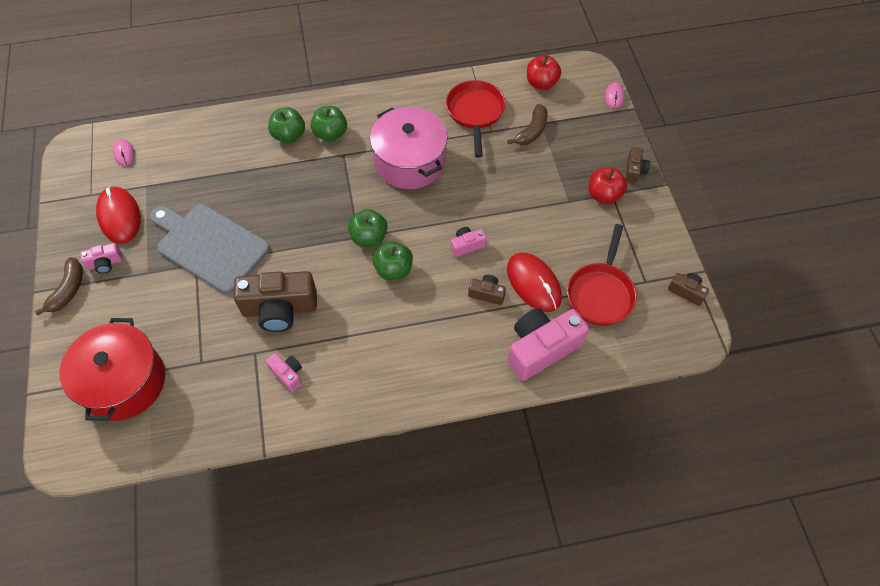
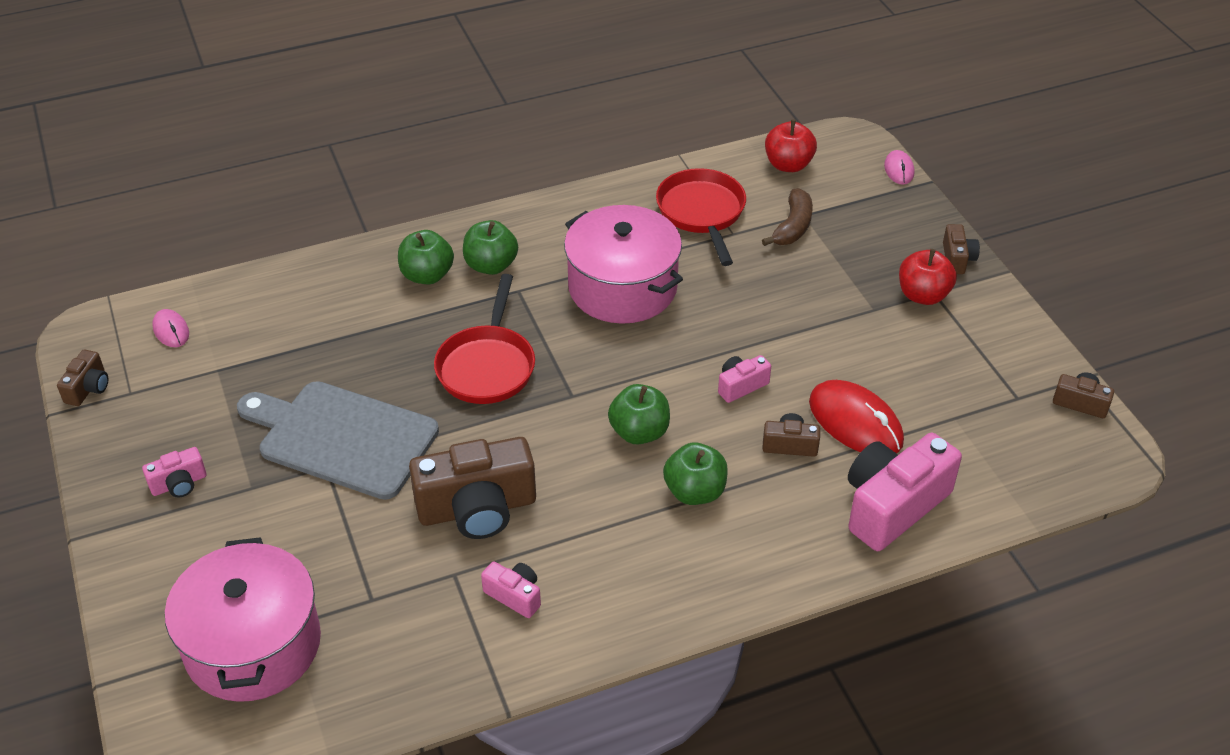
camera: 10 degrees left, 15 degrees down
(66, 187) = (88, 388): none -> brown camera
(68, 290) = (127, 529): brown banana -> none
(119, 216) = (185, 416): red mouse -> none
(124, 382) = (253, 645): red pot -> pink pot
(369, 237) = (589, 394): green apple -> green apple (695, 492)
(600, 293) = (957, 421): red pan -> red pan (487, 366)

